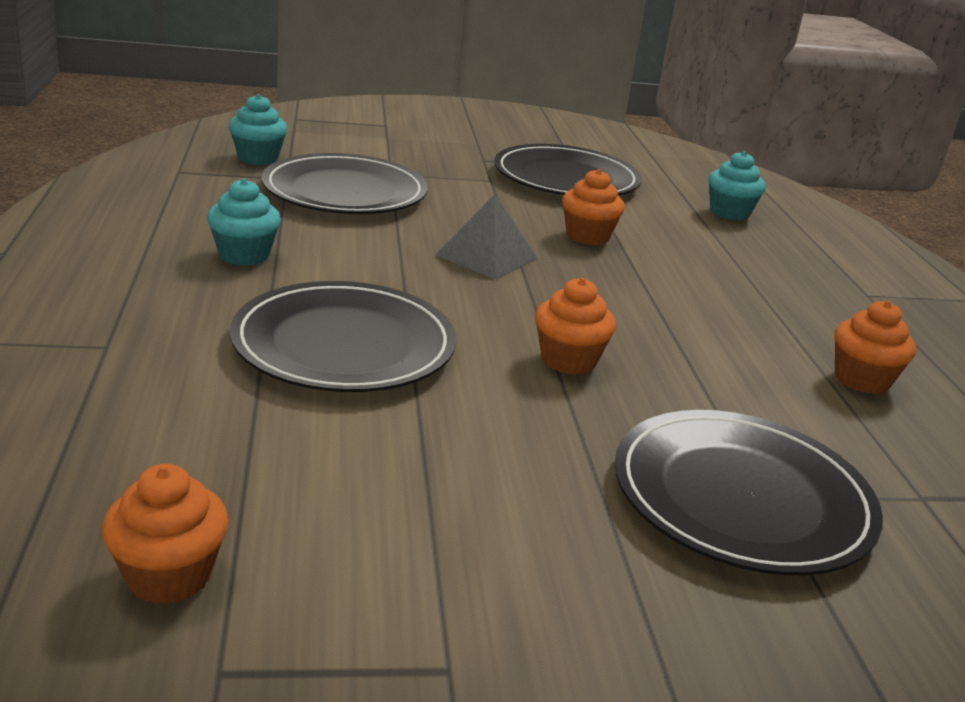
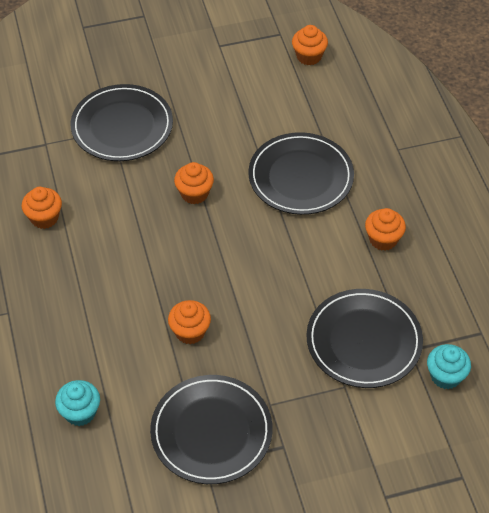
camera: 175 degrees right, 25 degrees up
(244, 255) = (383, 239): turquoise cupcake -> orange cupcake
(487, 256) = (251, 282): grey pyramid -> none

